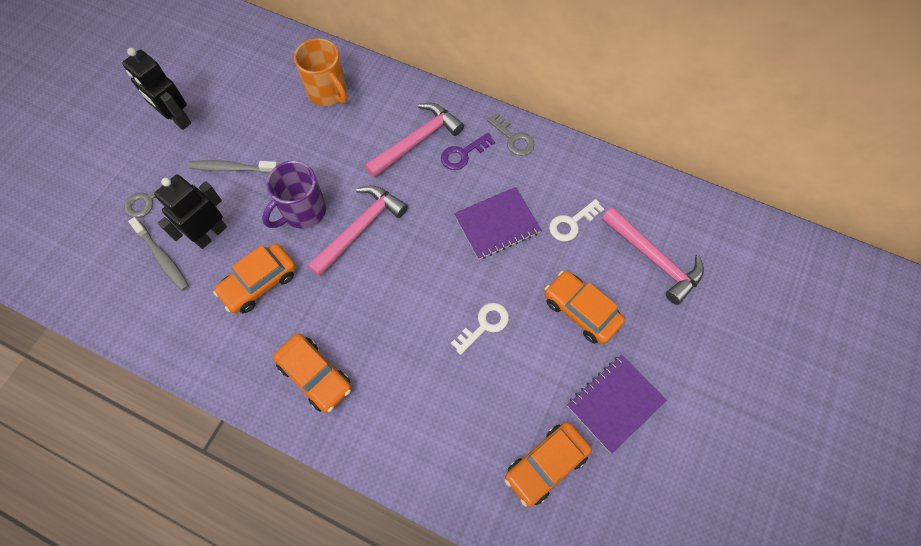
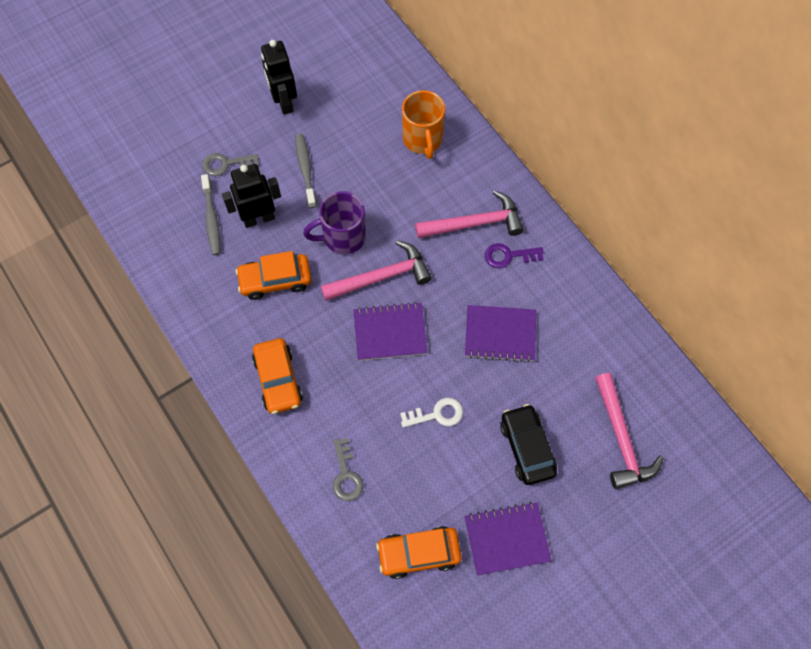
camera: 30 degrees right, 0 degrees up
(232, 168) = (305, 169): grey toothbrush -> grey toothbrush turned 45 degrees clockwise
(397, 274) = (390, 332): none -> purple notebook
(513, 138) = (562, 264): grey key -> grey key (346, 475)
(572, 223) = (567, 368): white key -> none
(581, 311) = (527, 448): orange car -> black car

